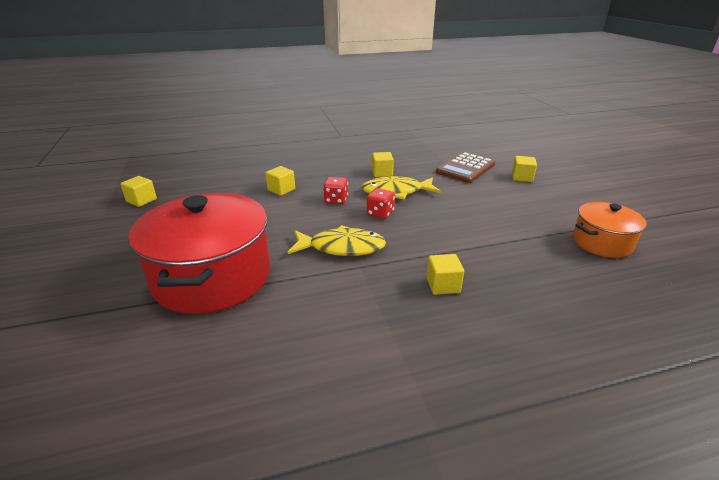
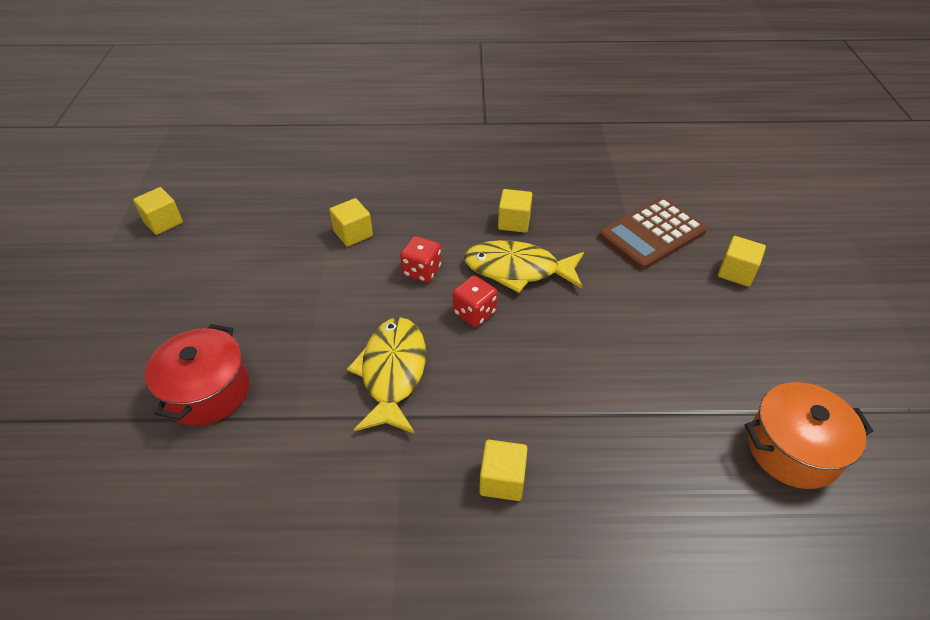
camera: 15 degrees right, 15 degrees up
(212, 277) = (207, 391): red pot -> red pot, size x0.54
(342, 247) = (392, 373): yellow fish -> yellow fish turned 105 degrees counterclockwise

